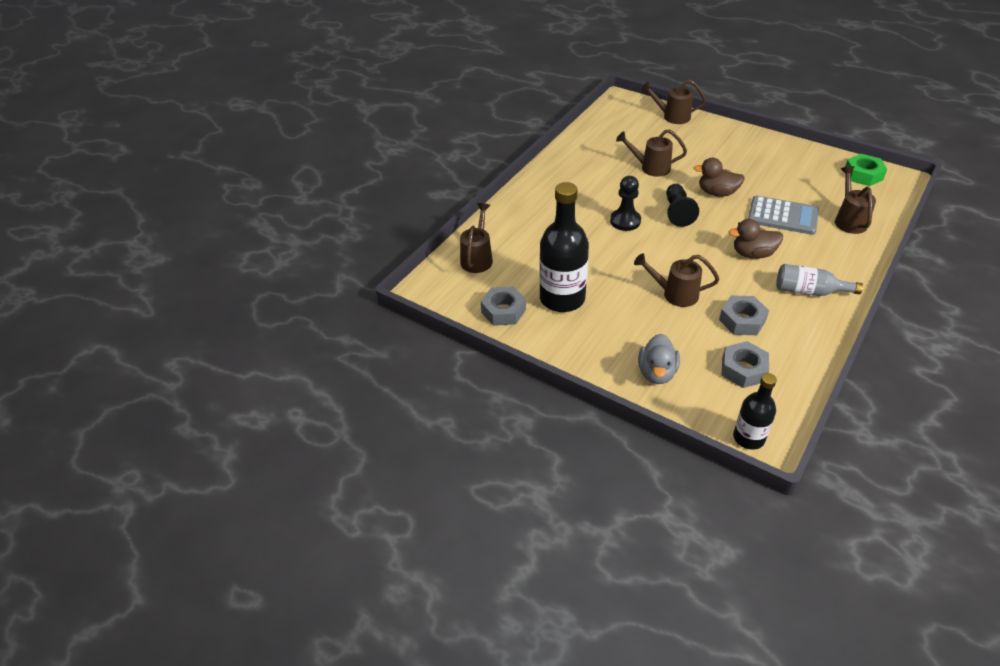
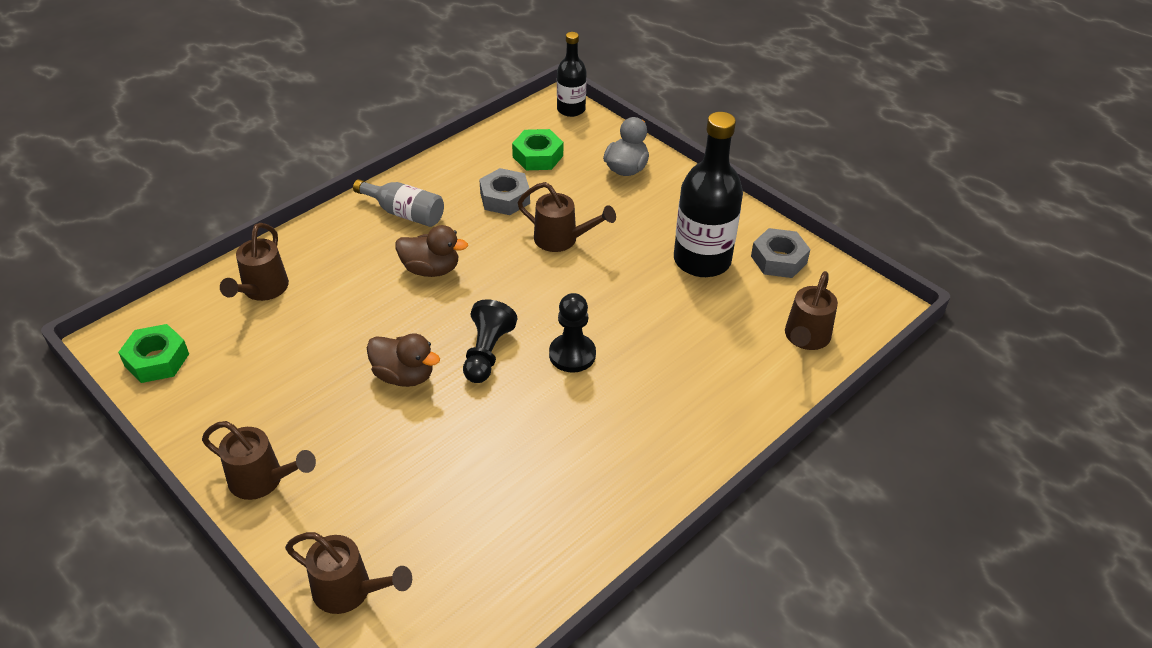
camera: 170 degrees left, 0 degrees up
(651, 168) = (475, 454): brown watering can -> brown watering can (262, 480)
(743, 369) = (537, 156): grey nut -> green nut
(782, 216) = (344, 315): grey calculator -> none

